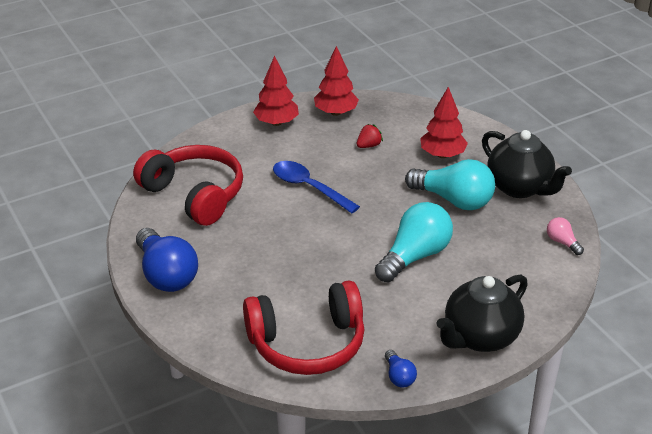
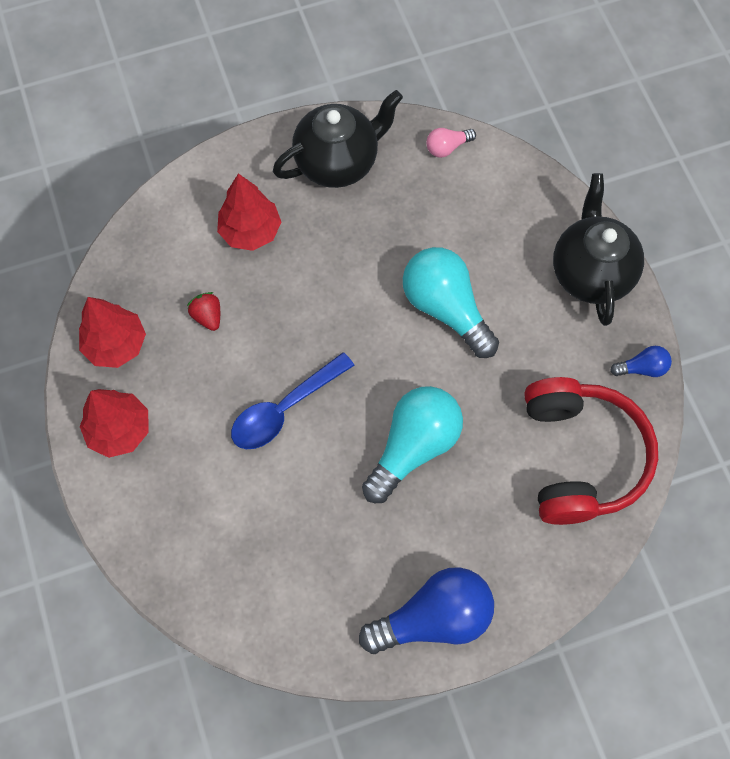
camera: 80 degrees left, 30 degrees up
(194, 195) = (268, 565): red headphones -> none
(454, 200) = (347, 240): turquoise light bulb -> turquoise light bulb (413, 446)
(480, 337) = (590, 272): black teapot -> black teapot turned 150 degrees counterclockwise

